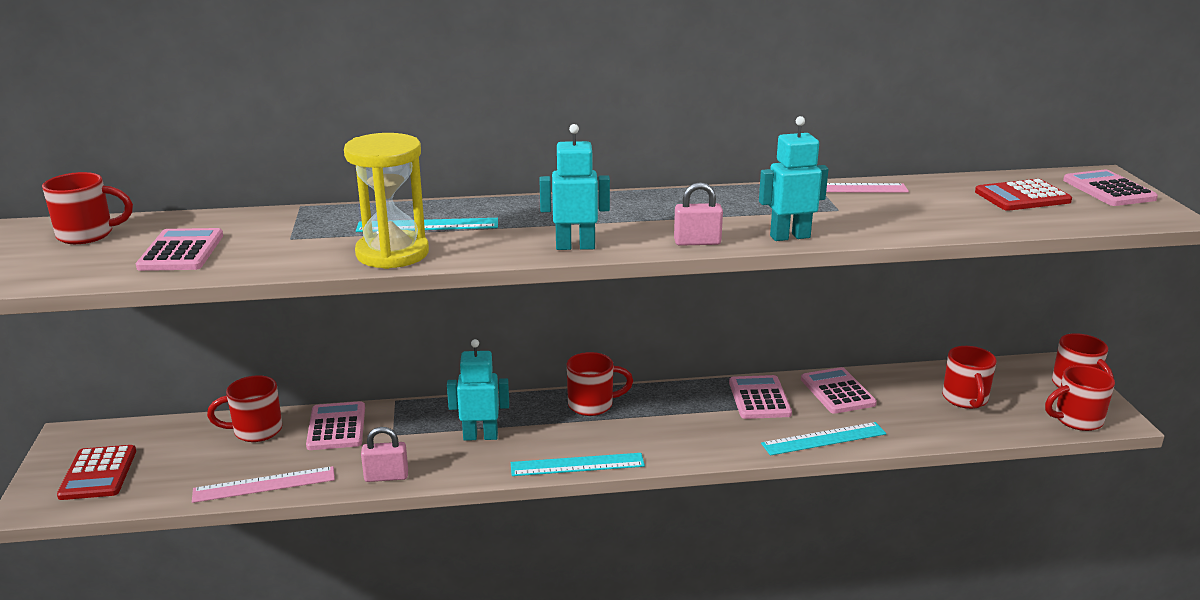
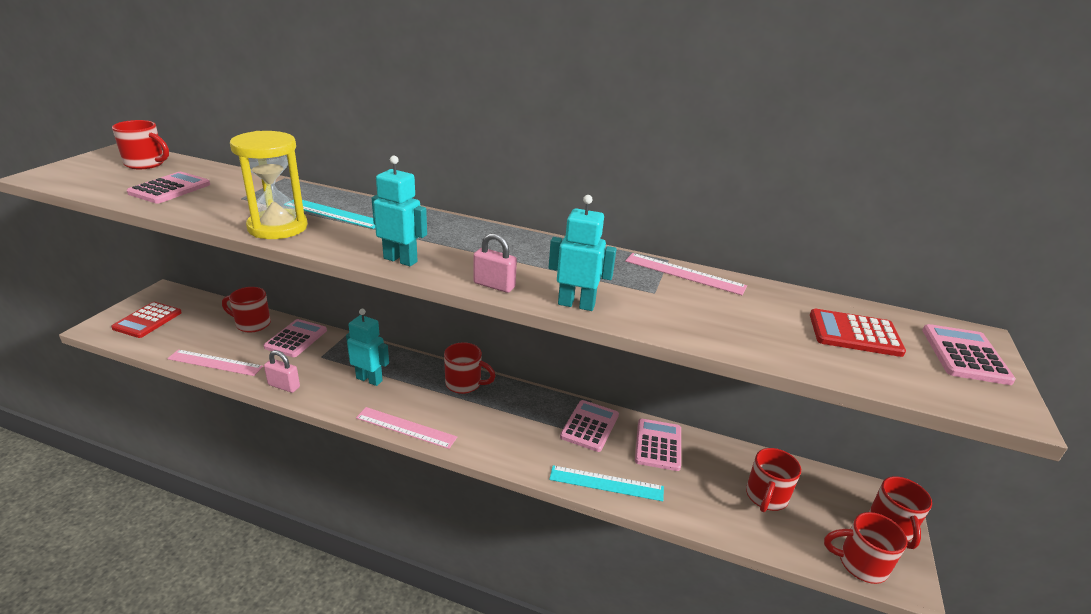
camera: 25 degrees right, 5 degrees up
(577, 464) = (406, 427): turquoise ruler -> pink ruler

